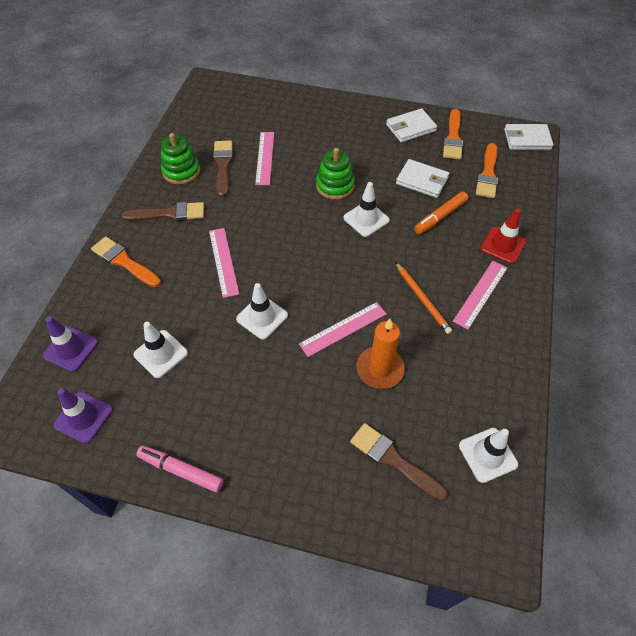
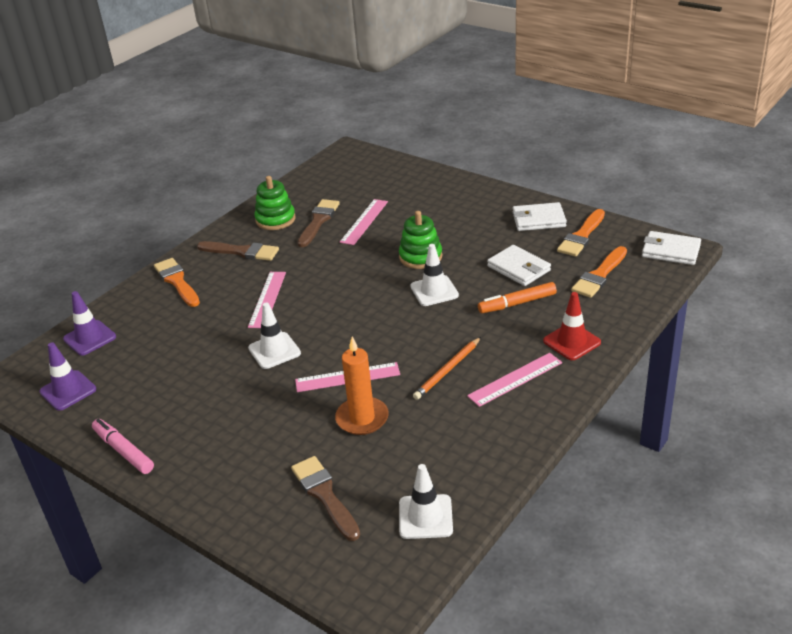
camera: 25 degrees right, 20 degrees down
(161, 354) = (163, 359): white traffic cone -> none
(422, 299) = (447, 370): orange pencil -> orange pencil turned 45 degrees clockwise

